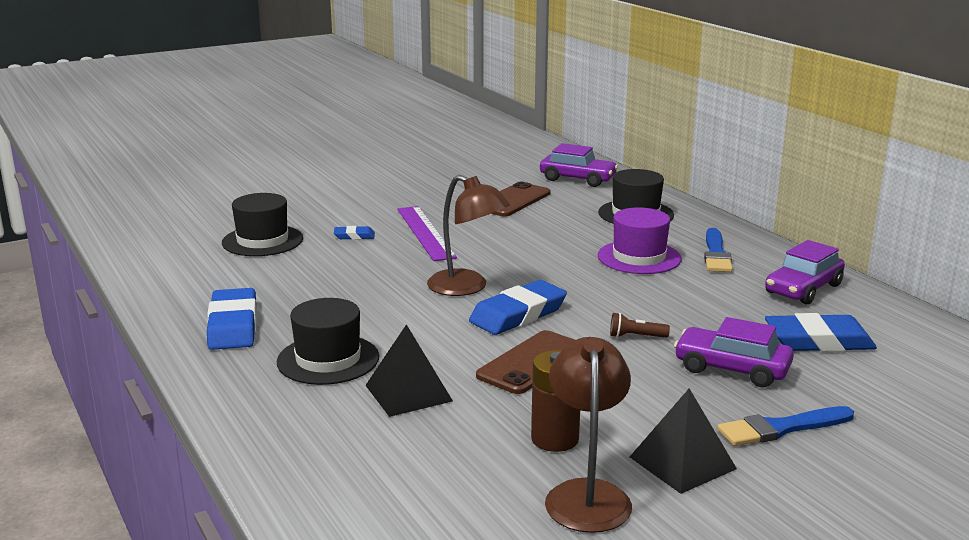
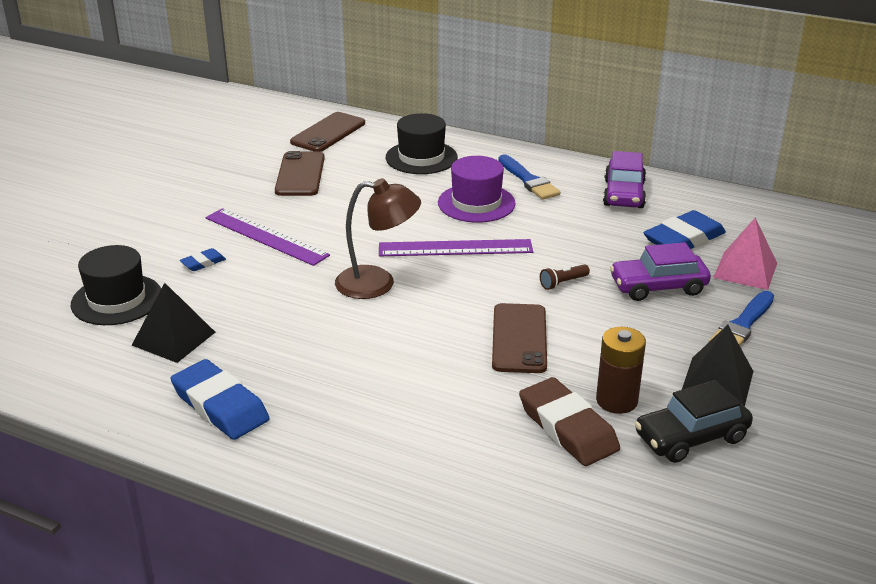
camera: 35 degrees left, 10 degrees up
(328, 359) = (355, 404): black hat -> none
(408, 393) = (462, 408): black pyramid -> black pyramid (173, 338)
(478, 441) = (568, 428): none -> brown eraser
(518, 314) = (452, 295): blue eraser -> none
(571, 283) = (455, 248): none -> purple ruler
(577, 179) = (328, 133): purple car -> brown phone
(587, 494) = (691, 437): brown lamp -> black car
(854, 386) = (745, 270): none -> pink pyramid

